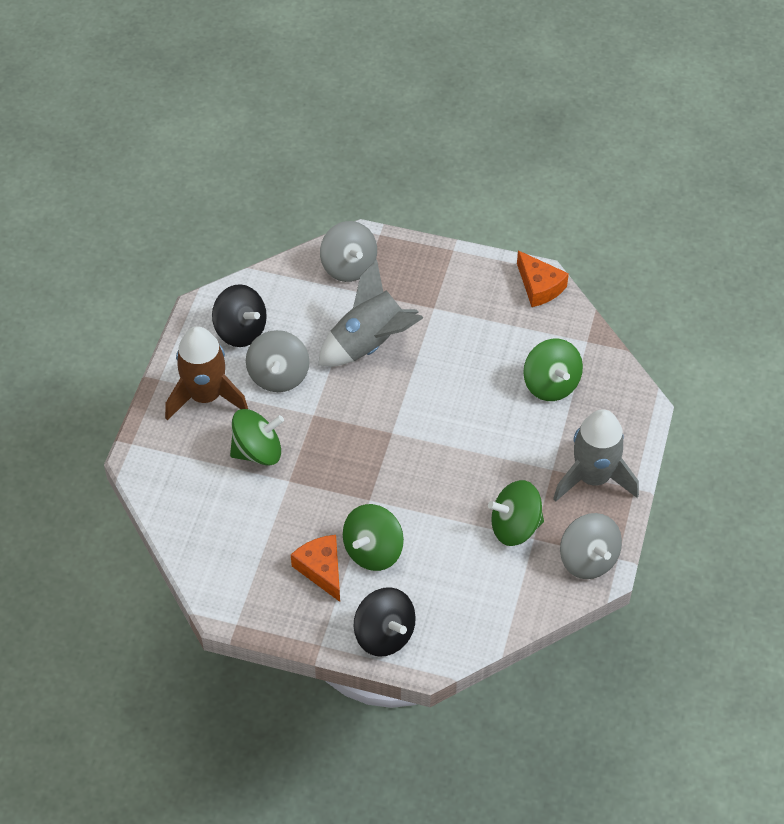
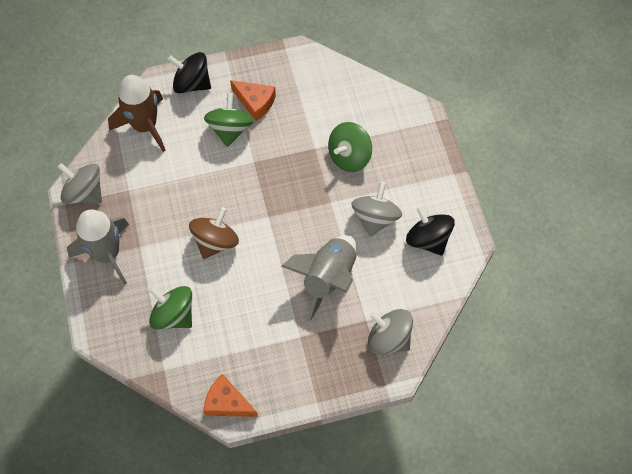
camera: 150 degrees right, 10 degrees up
(206, 396) = (413, 177): brown rocket -> brown rocket (145, 126)
(240, 330) = (428, 239): black spinning top -> black spinning top turned 45 degrees clockwise
(278, 376) = (375, 218): grey spinning top -> grey spinning top turned 45 degrees clockwise
(465, 434) = (215, 242): none -> brown spinning top
(515, 527) = (145, 191): green spinning top -> none

